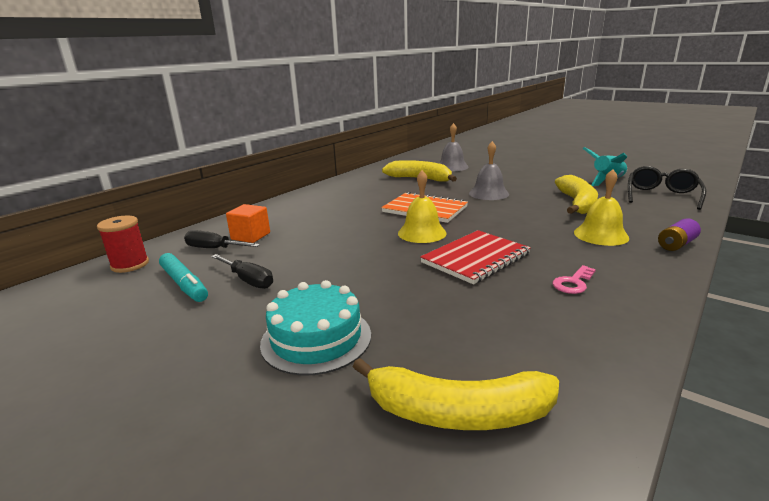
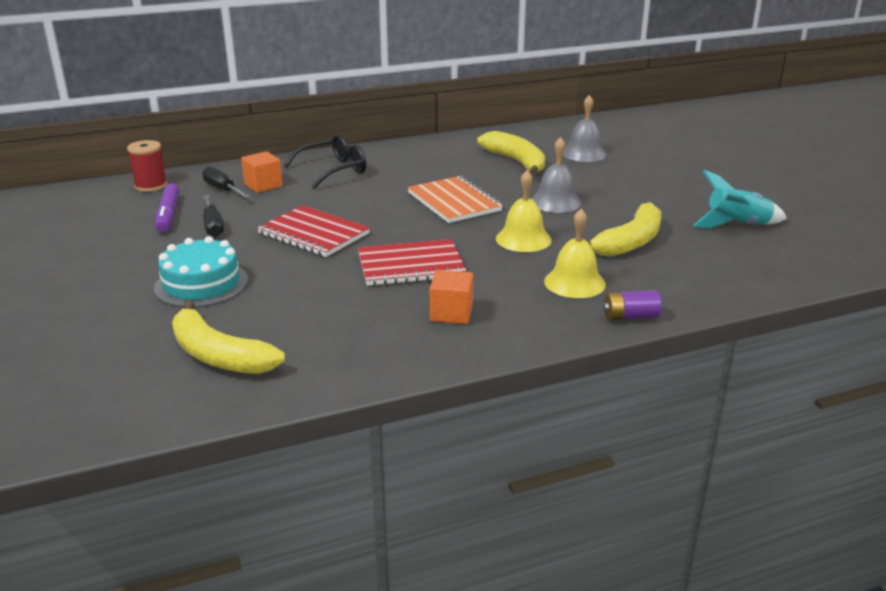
camera: 30 degrees right, 5 degrees up
(184, 284) = (168, 214): turquoise marker -> purple marker
(356, 259) = (314, 234): none -> red notebook
(422, 233) = (407, 226): yellow bell -> yellow bell (523, 239)
(573, 283) = (451, 313): pink key -> orange cube
(661, 196) = (757, 264): black glasses -> black glasses (333, 170)

